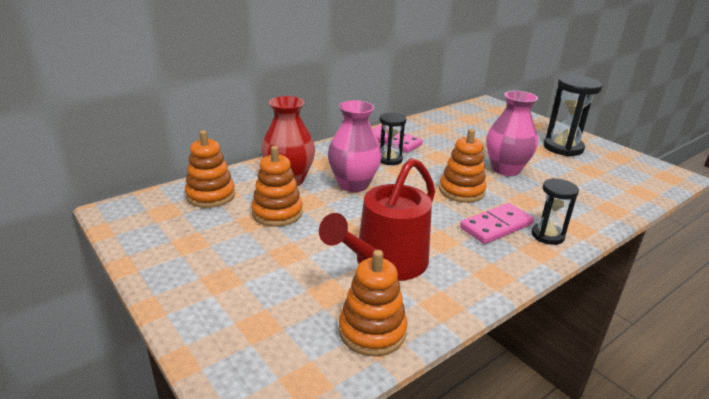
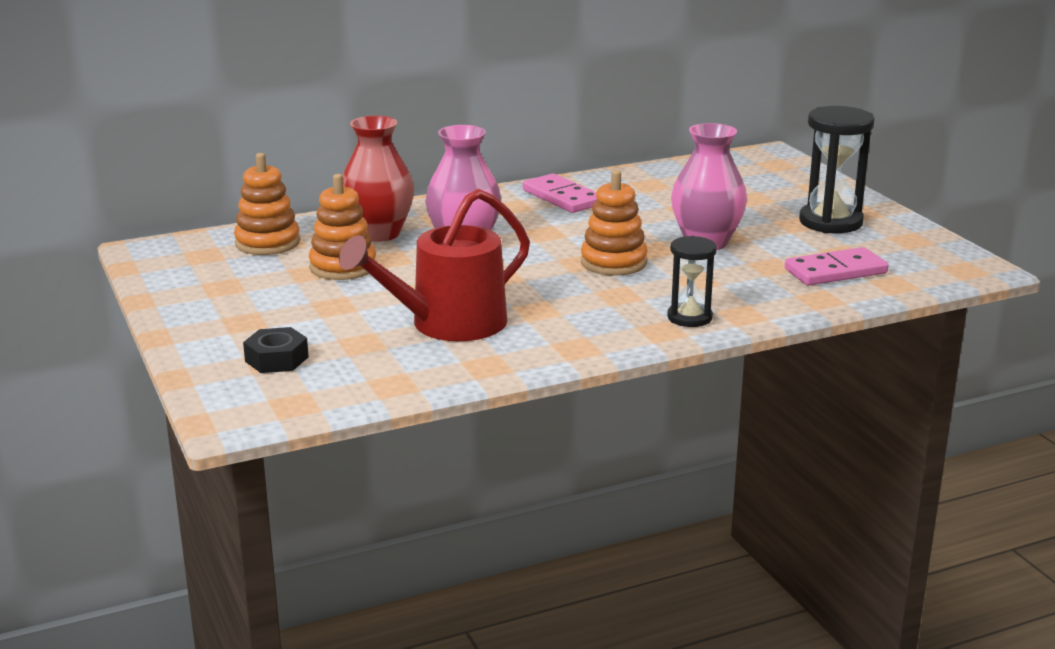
camera: 15 degrees right, 5 degrees down
(266, 322) = (276, 359): none -> black nut
(372, 331) = (389, 377): orange stacking toy -> none
(389, 159) = (538, 219): black hourglass -> none
(496, 226) = (627, 302): pink domino -> pink domino (835, 271)

